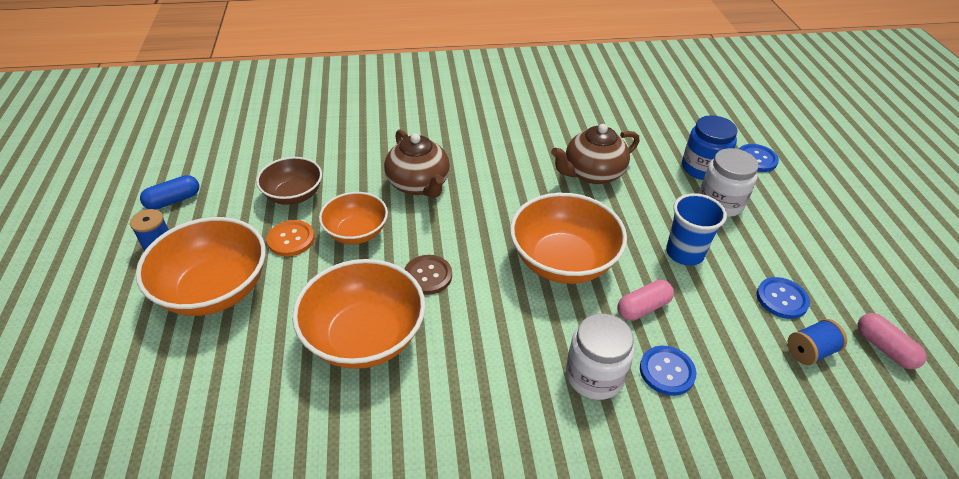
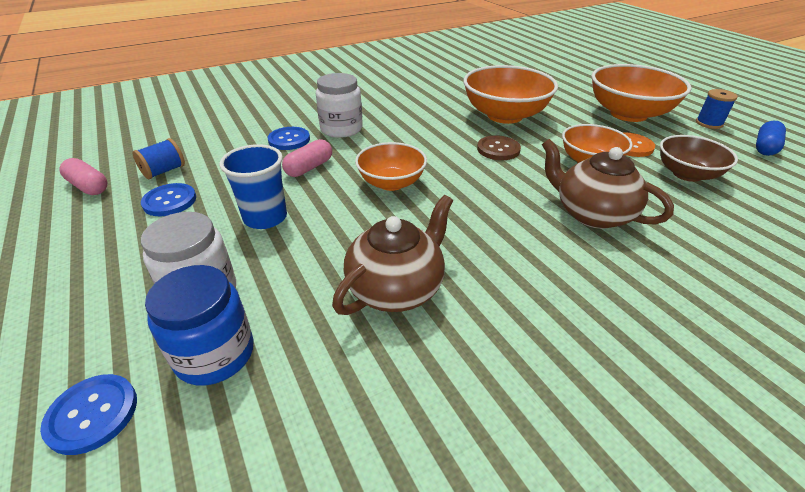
camera: 160 degrees right, 5 degrees down
(563, 261) = (391, 183): orange bowl -> orange bowl, size x0.62

